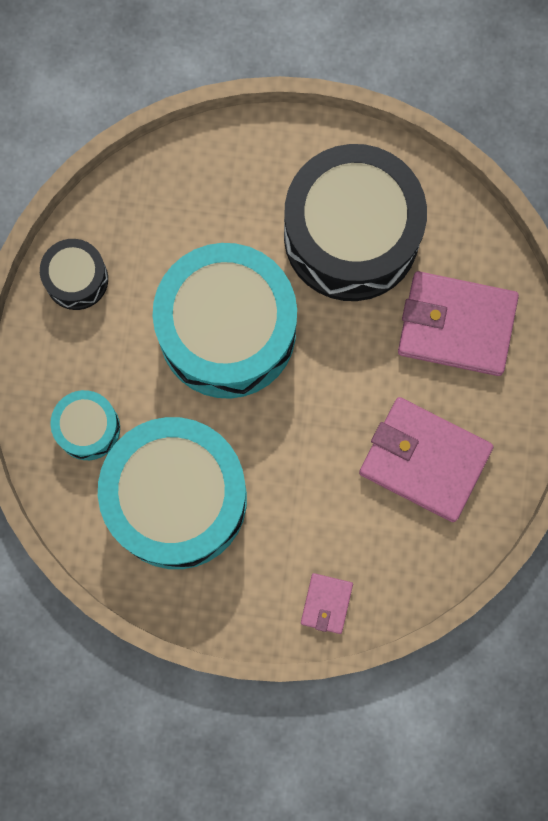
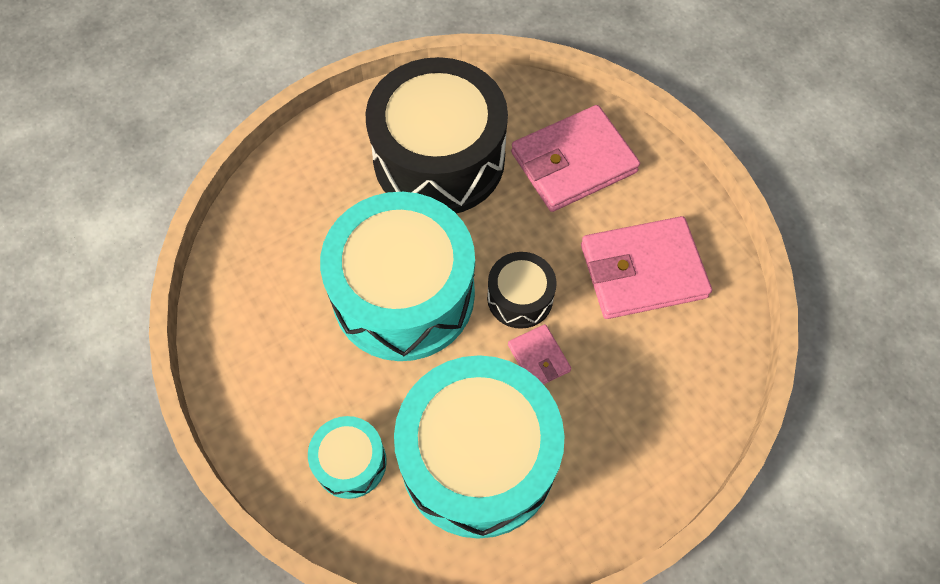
camera: 40 degrees left, 15 degrees down
(76, 279) = (241, 349): black drum -> black drum (520, 298)
(326, 603) = (676, 441): pink wallet -> pink wallet (538, 358)

